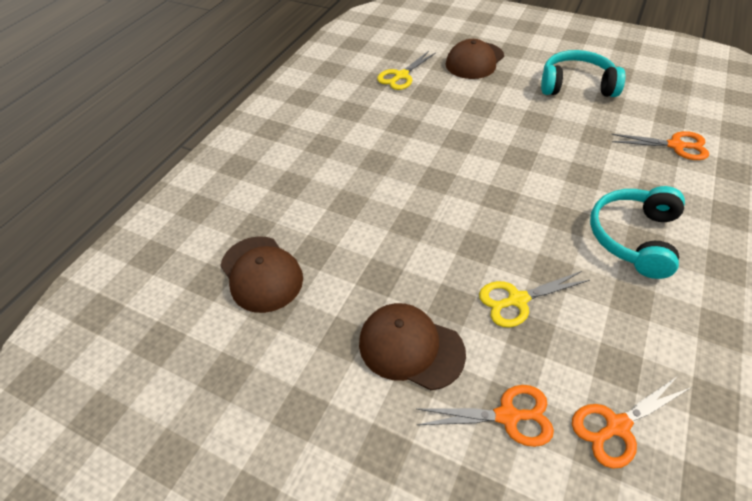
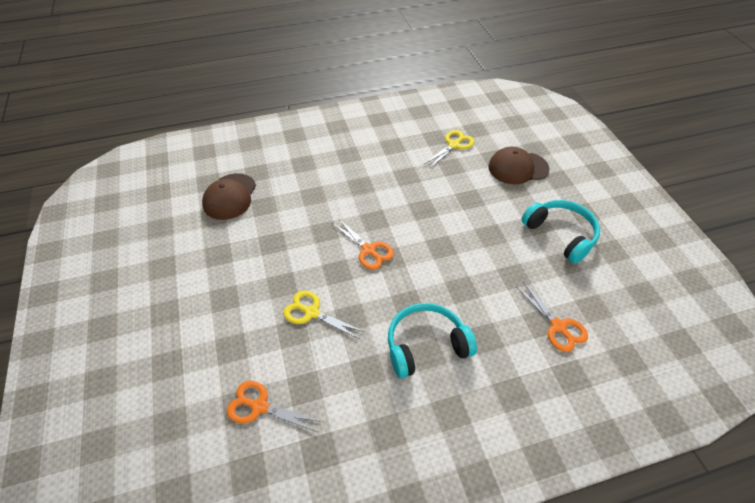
camera: 45 degrees right, 0 degrees up
(401, 76) = (454, 145): yellow scissors -> yellow scissors turned 135 degrees clockwise
(410, 347) = (235, 285): brown cap -> none
(507, 416) = (225, 352): orange scissors -> orange scissors (368, 250)

